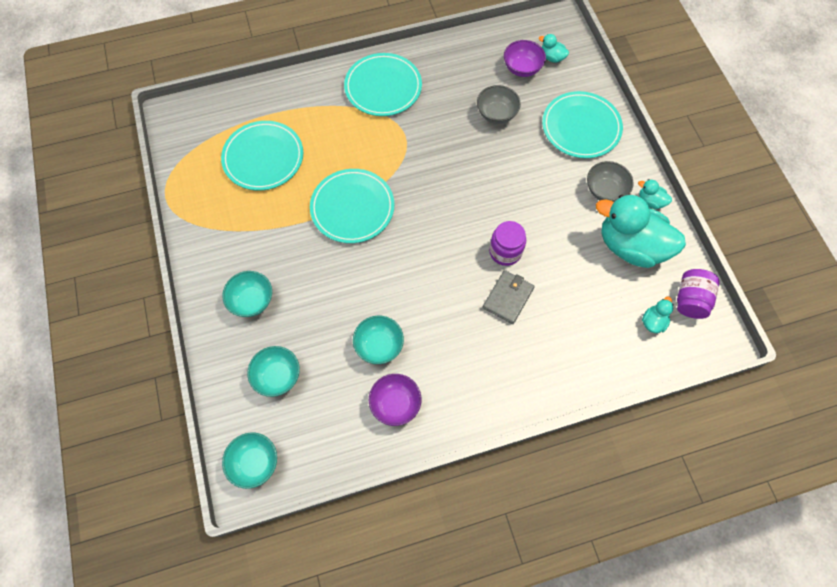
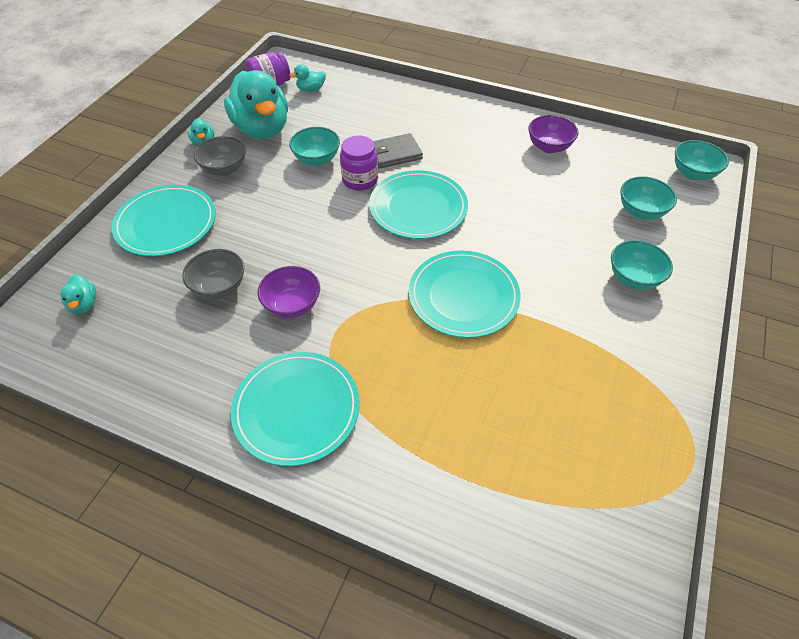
camera: 140 degrees left, 15 degrees down
(263, 157) = (526, 422): turquoise plate -> turquoise plate (418, 208)
(379, 345) = (532, 183): turquoise bowl -> turquoise bowl (316, 159)
(522, 68) = (128, 315): purple bowl -> purple bowl (292, 305)

